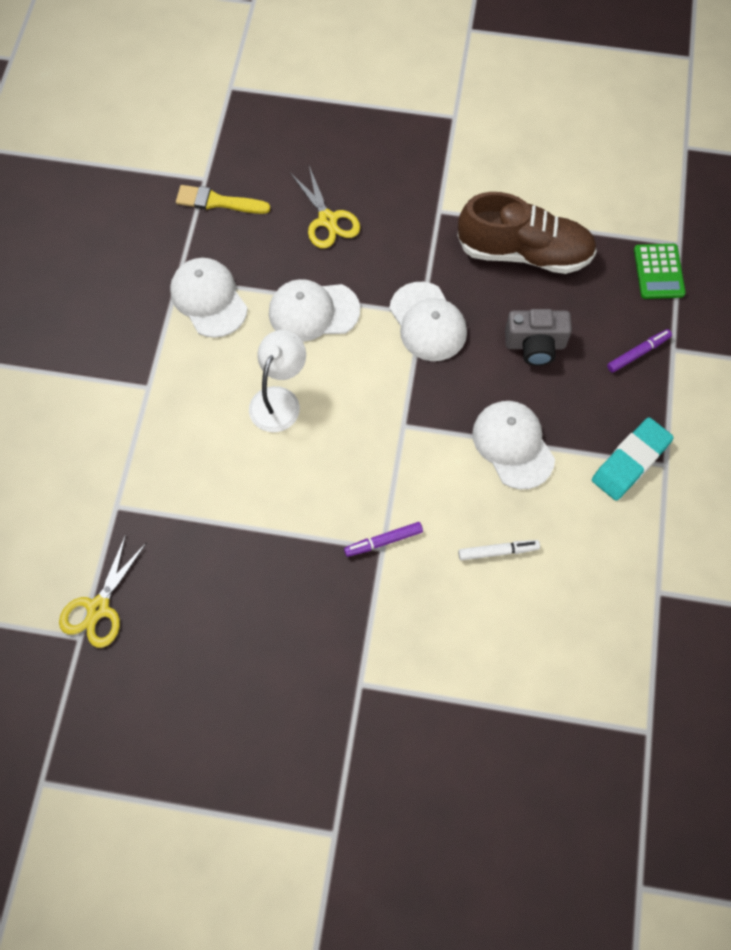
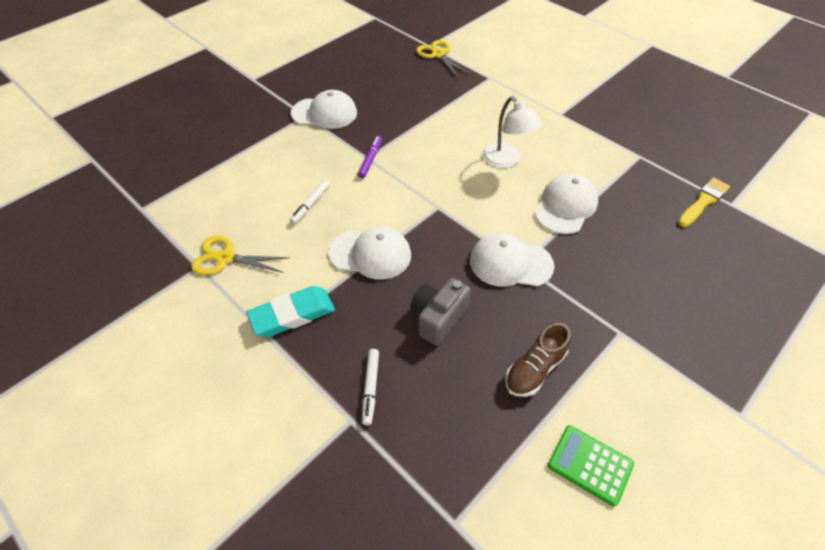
camera: 125 degrees right, 15 degrees down
(208, 299) = (612, 162): white cap -> white cap (324, 113)
(328, 220) = (650, 254): yellow scissors -> yellow scissors (225, 258)
(524, 252) = (534, 369): brown shoe -> brown shoe, size x0.58
(630, 461) = (292, 315): turquoise eraser -> turquoise eraser turned 75 degrees clockwise
(638, 353) = (370, 388): purple marker -> white marker
(658, 272) = (436, 473): green calculator -> green calculator (590, 465)

